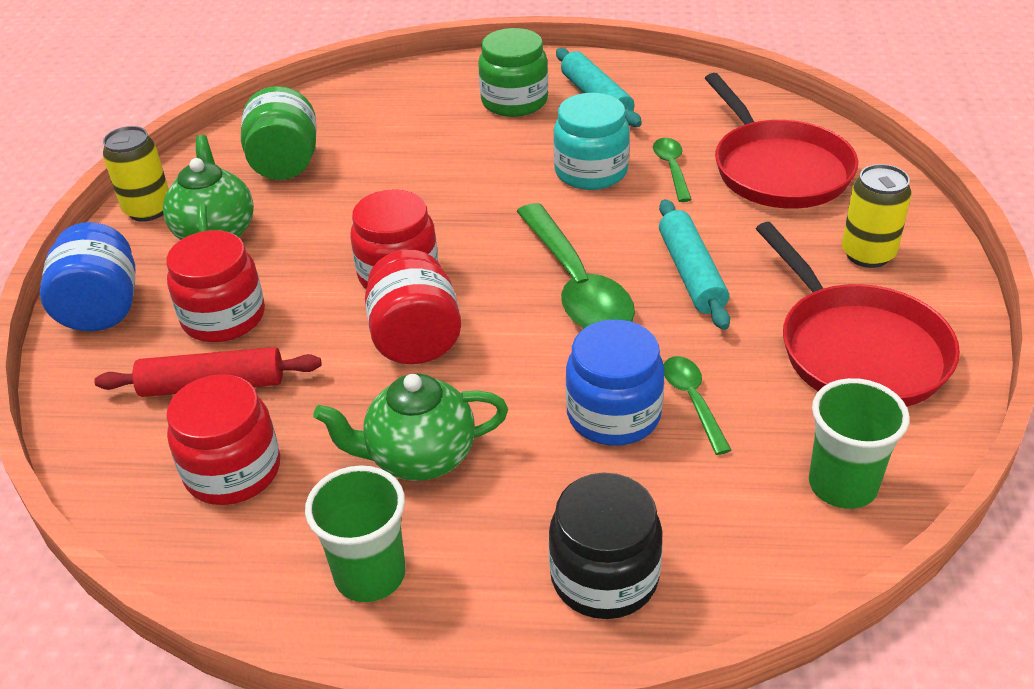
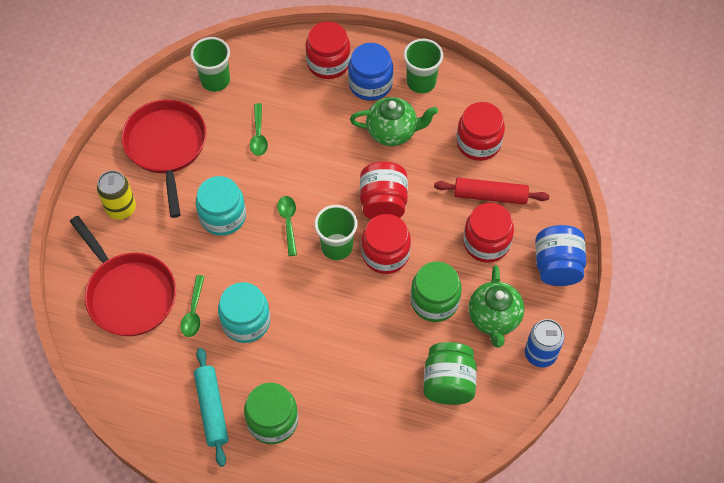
camera: 170 degrees left, 20 degrees up
(148, 210) = (540, 354): yellow can -> blue can
(310, 236) = (434, 301): none -> green jar
(482, 269) = (337, 247): none -> green cup
(576, 285) = (288, 223): green spoon -> green spoon, size x0.50
(604, 577) = (328, 63): black jar -> red jar
(613, 415) = (298, 135): blue jar -> blue jar (370, 84)
(691, 273) = (223, 216): turquoise rolling pin -> turquoise jar
(778, 169) = (129, 294): red pan -> red pan turned 150 degrees clockwise

